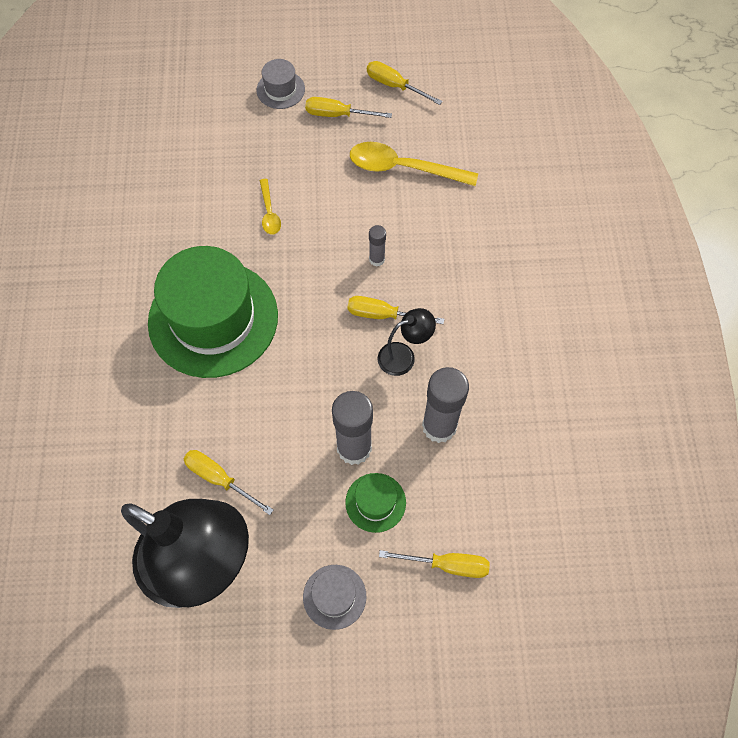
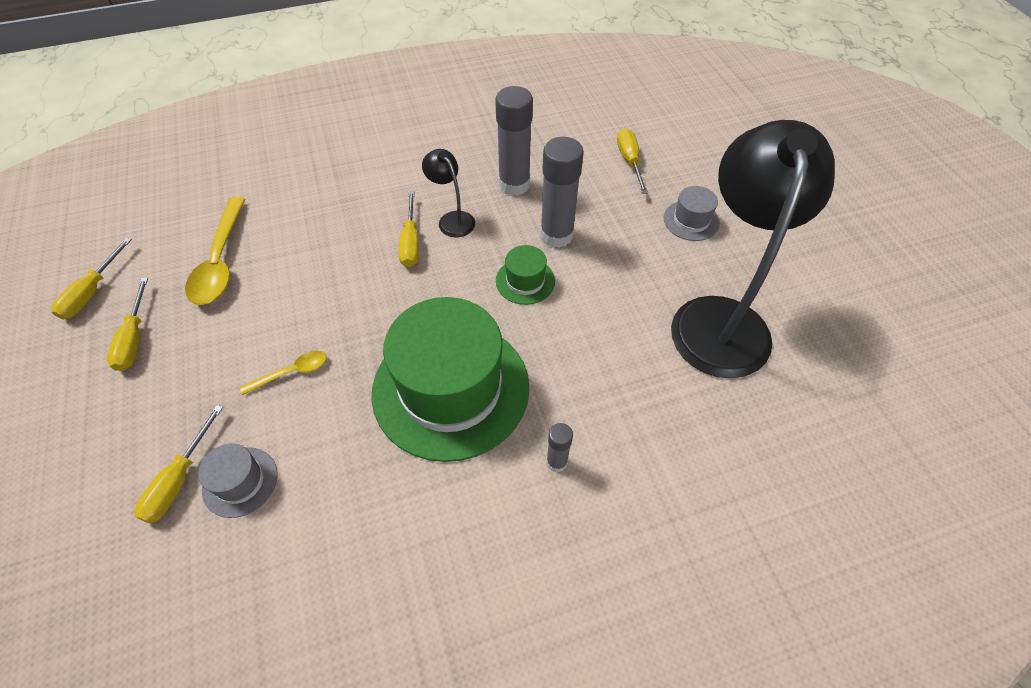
camera: 105 degrees left, 10 degrees down
(219, 479) = (631, 328): yellow screwdriver -> yellow screwdriver (179, 480)
(280, 90) = (82, 413): grey hat -> grey hat (240, 481)
(375, 502) = (600, 211): green hat -> green hat (525, 281)
(377, 259) = (345, 260): grey glue stick -> grey glue stick (556, 462)

